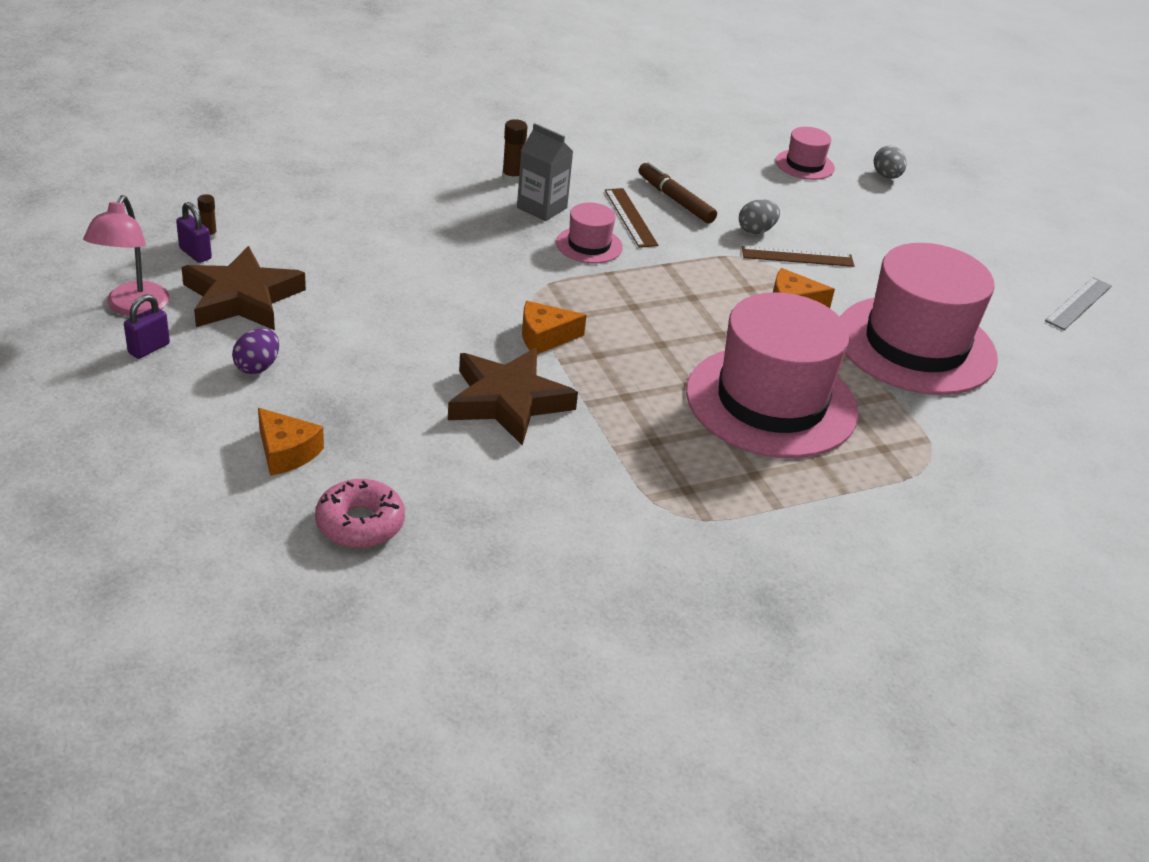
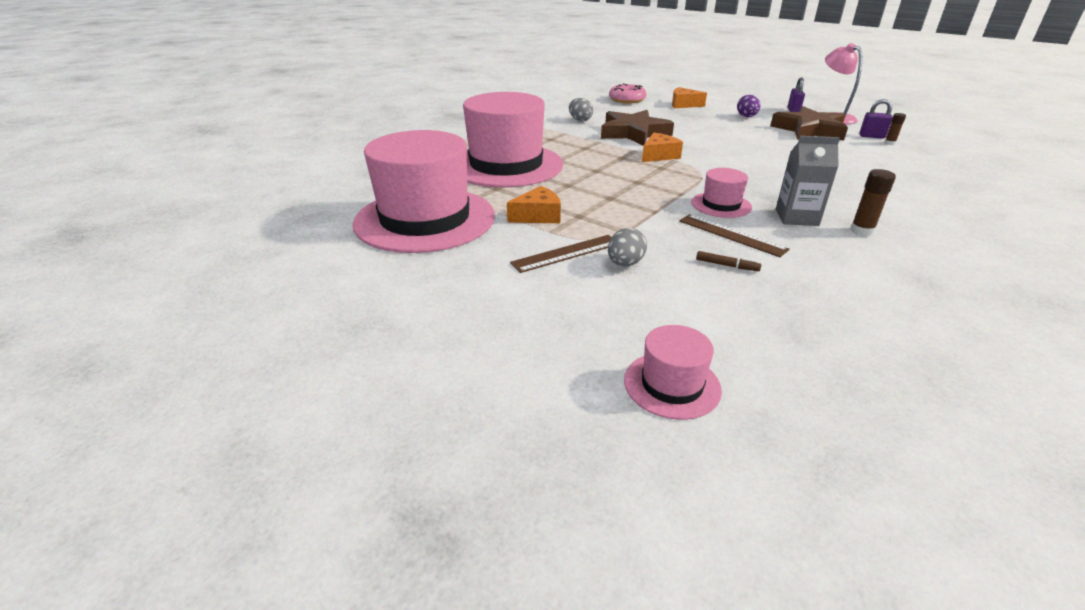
camera: 155 degrees right, 5 degrees down
(675, 200) = (727, 265): brown marker -> brown marker, size x0.51
(886, 176) = (550, 422): grey egg -> grey egg (580, 120)
(1078, 303) = (251, 311): grey ruler -> none

